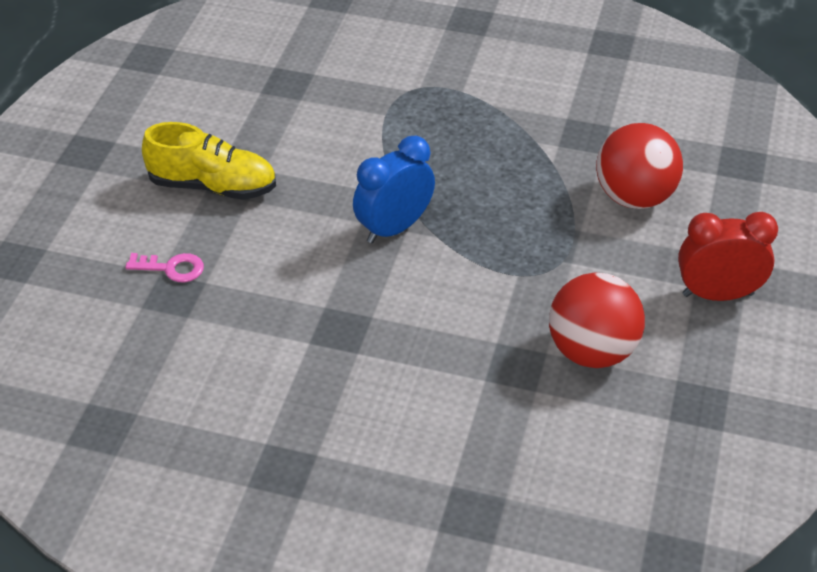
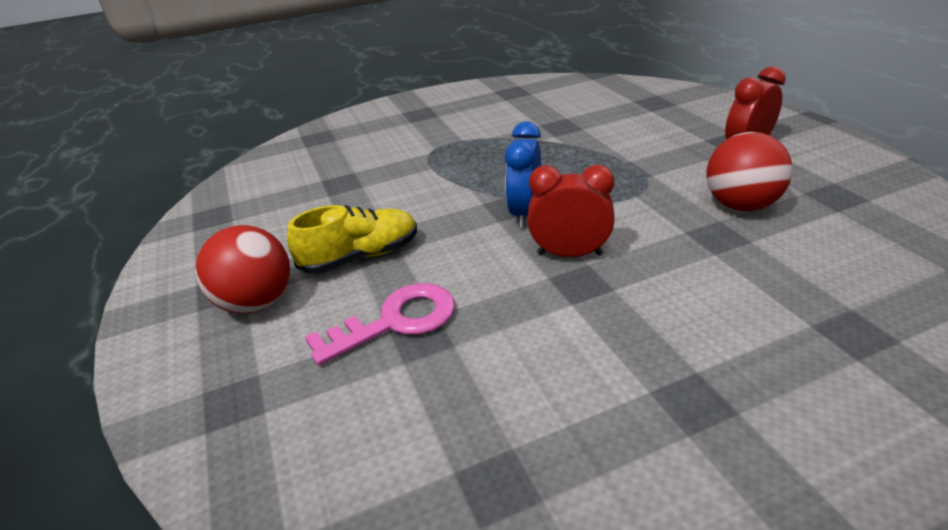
camera: 35 degrees left, 10 degrees down
(171, 268) = (395, 322): pink key -> pink key, size x1.88
(371, 296) = (569, 254): none -> red clock
(634, 197) = (631, 136): red ball -> red ball (256, 303)

